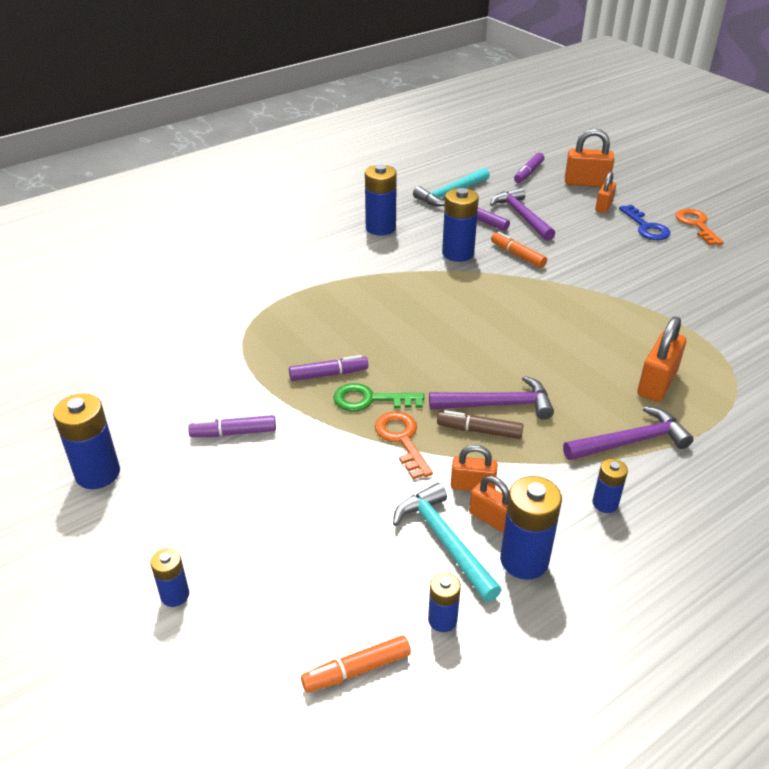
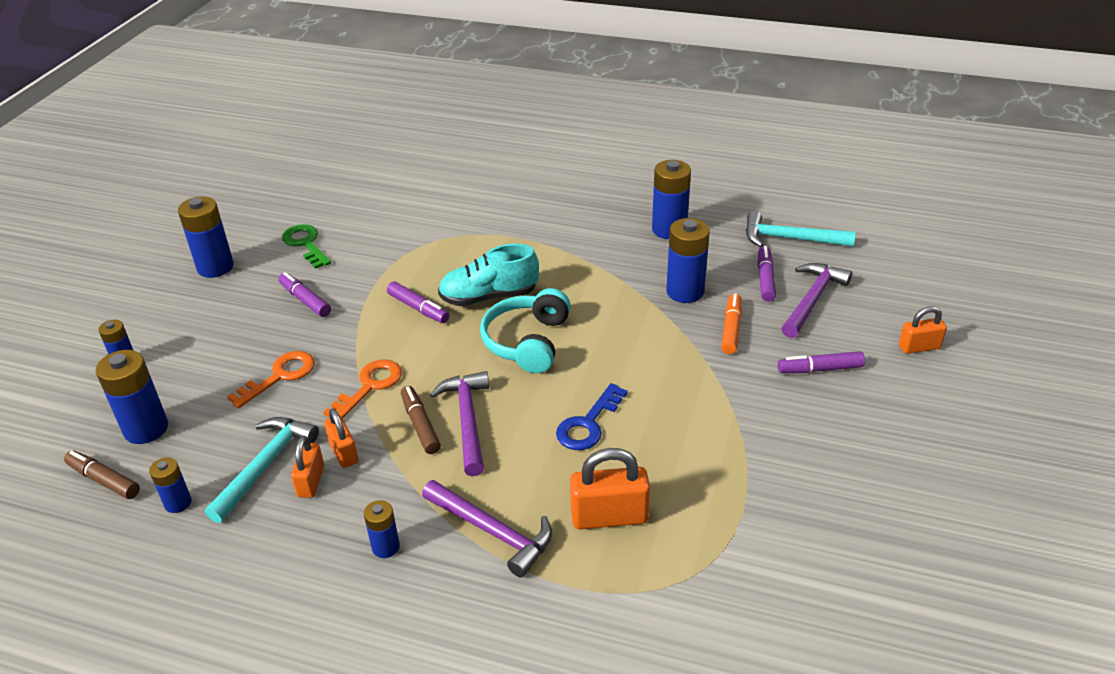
camera: 55 degrees right, 0 degrees up
(356, 670) = (104, 480): orange marker -> brown marker
(358, 334) = (489, 297): none -> turquoise shoe
(370, 400) = (406, 345): green key -> green key (306, 244)
(436, 339) = (527, 342): none -> turquoise headphones
(497, 405) = (467, 420): purple hammer -> purple hammer turned 150 degrees counterclockwise
(524, 560) = (274, 522): blue battery -> blue battery (146, 429)
(528, 173) = (911, 266): purple marker -> purple marker (820, 369)
(586, 183) = (953, 314): orange padlock -> none
(646, 227) = (919, 396): blue key -> blue key (588, 424)
(696, 225) = (986, 436): orange key -> orange key (280, 376)

